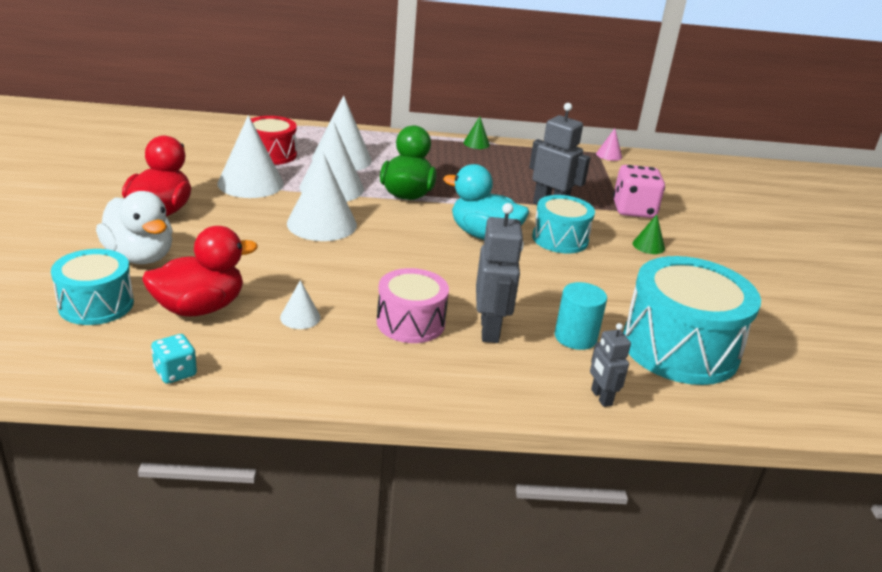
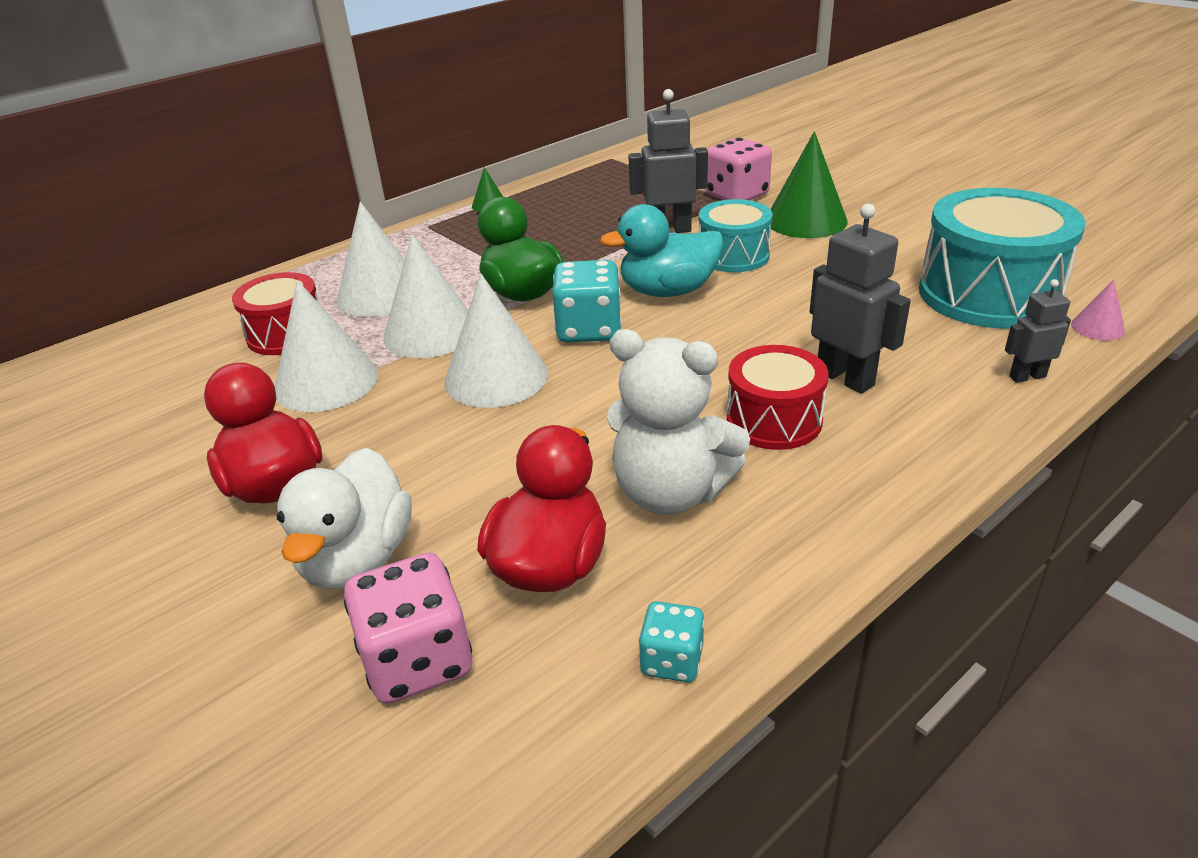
camera: 35 degrees left, 5 degrees up
(96, 304) = (418, 660): turquoise drum -> pink dice
(140, 257) = (357, 559): white duck -> white duck turned 90 degrees clockwise
(300, 317) = (670, 492): white cone -> white teddy bear
(405, 229) = (589, 329): none -> turquoise dice
(410, 322) = (774, 420): pink drum -> red drum
(575, 337) = (912, 337): turquoise cylinder -> none
(601, 397) = (1027, 376): grey robot -> grey robot turned 135 degrees clockwise
(609, 155) = (625, 156): pink cone -> pink cone (1097, 327)
(648, 246) = (806, 220): green cone -> green cone, size x2.10

